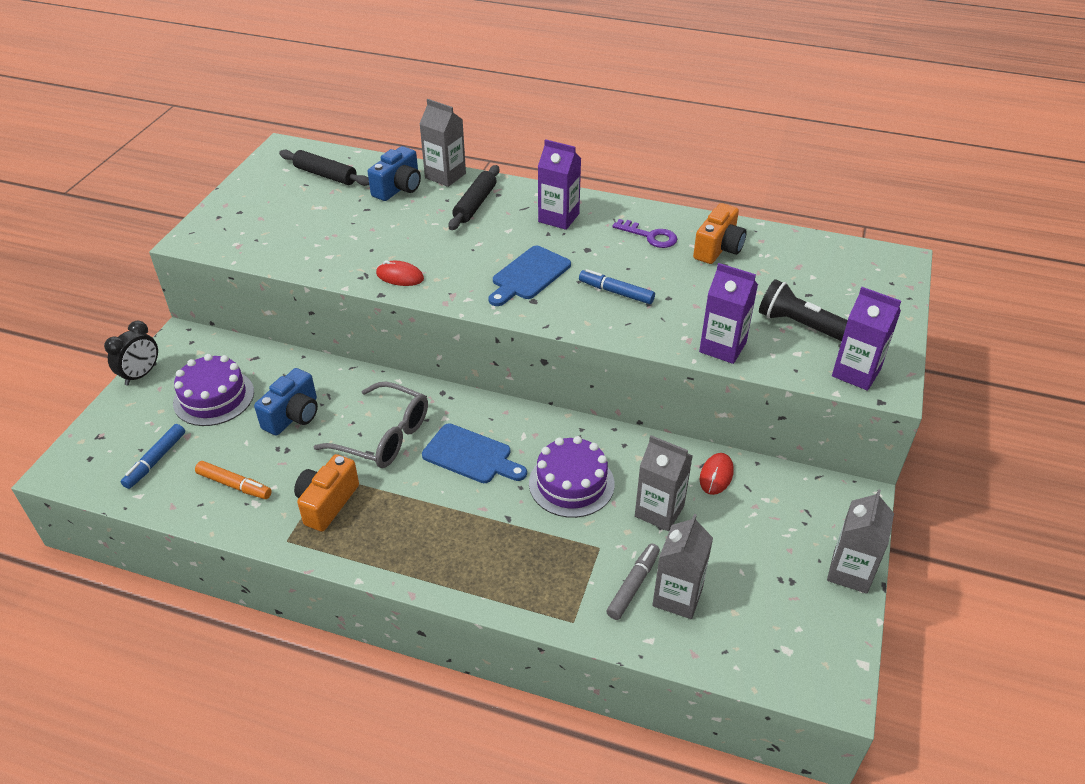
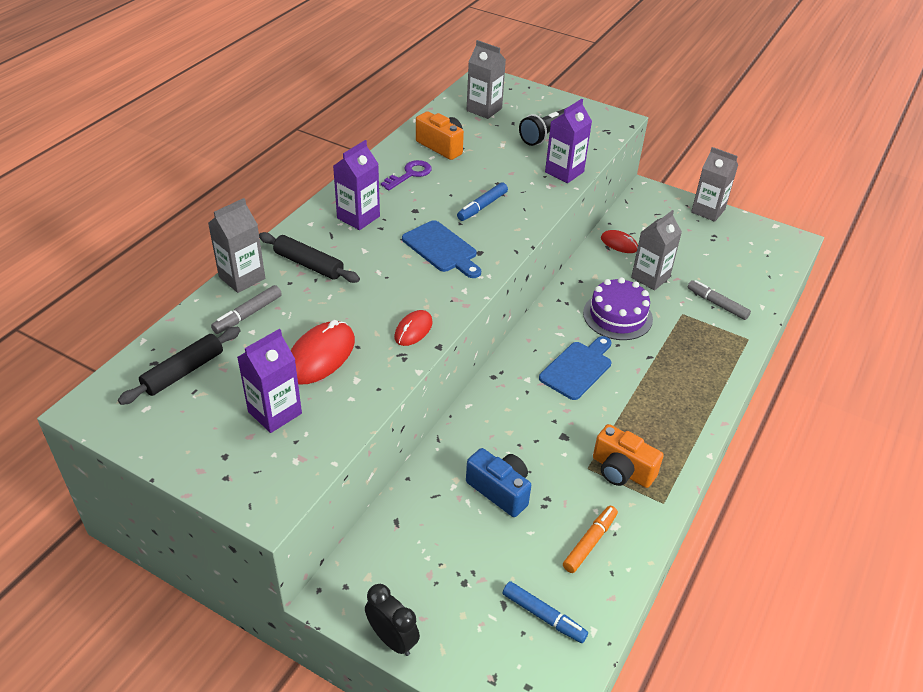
camera: 80 degrees left, 0 degrees up
(214, 397) = (454, 561): purple cake -> none
(355, 233) = (320, 356): none -> red mouse
(383, 436) = (543, 423): grey glasses -> none
(398, 188) = (248, 314): blue camera -> grey marker
(677, 596) = (727, 286): grey carton -> grey carton (484, 109)
(856, 373) = (602, 127): purple carton -> purple carton (275, 412)

